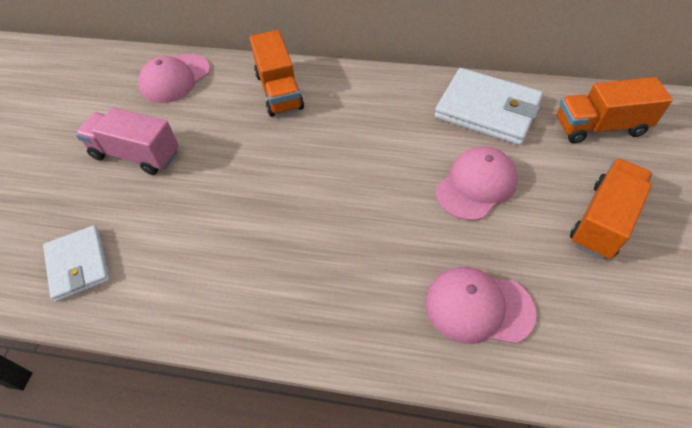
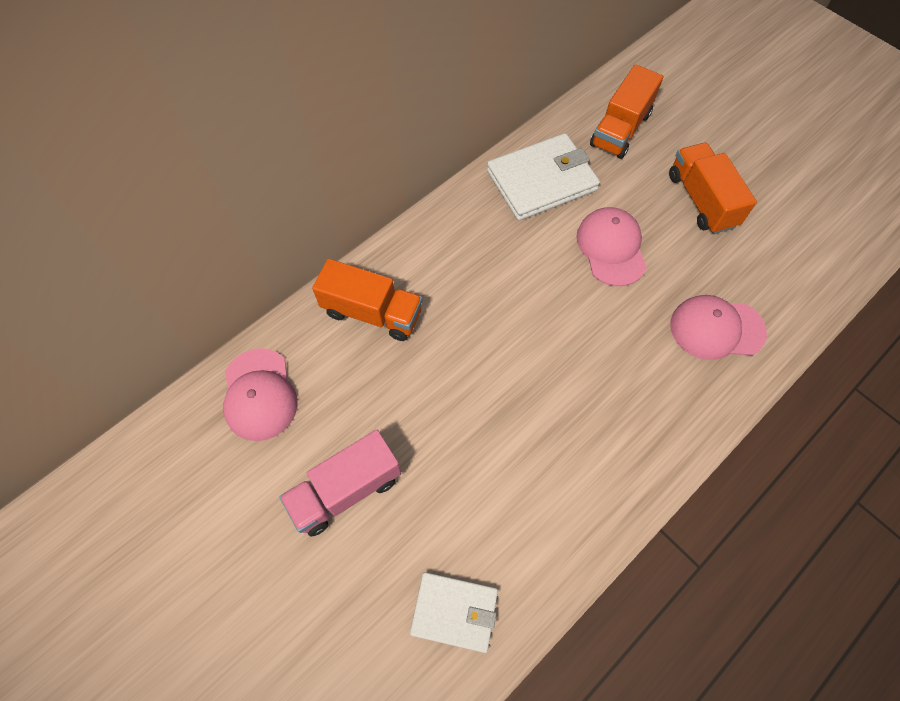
camera: 55 degrees left, 10 degrees up
(478, 307) = (716, 329): pink cap -> pink cap turned 45 degrees clockwise

